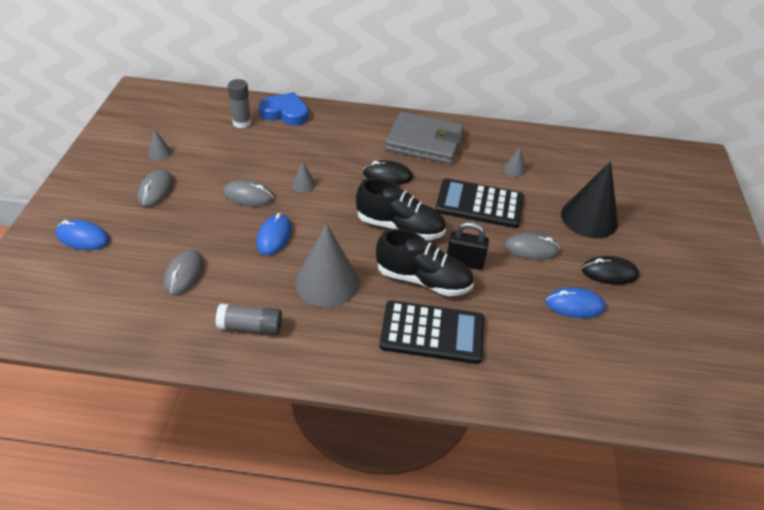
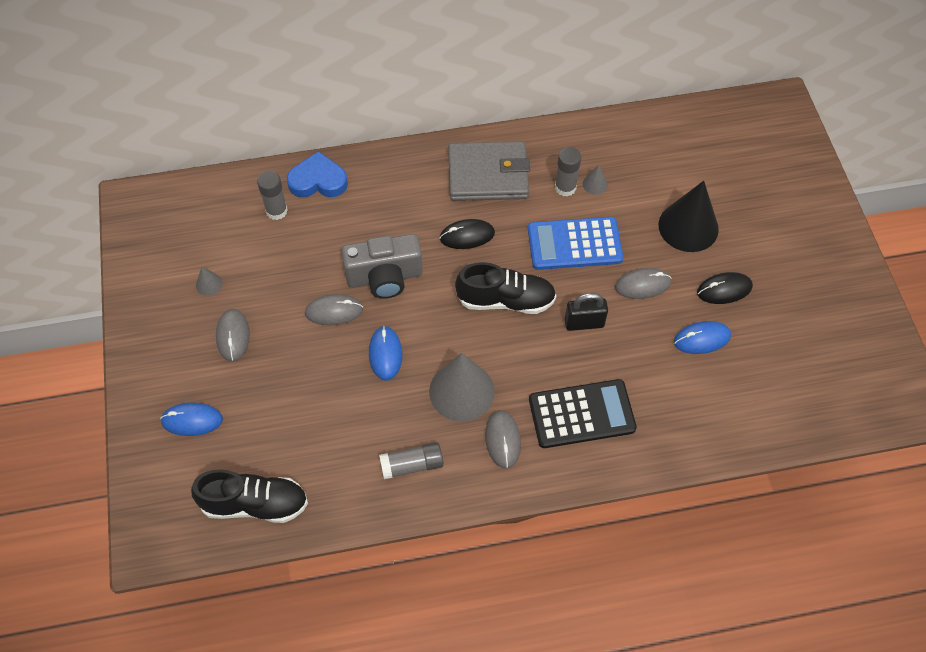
camera: 15 degrees left, 15 degrees up
(184, 274) = (318, 429): grey mouse -> grey mouse (503, 440)
(303, 184) = (384, 277): grey cone -> grey camera
(423, 280) = (552, 357): black shoe -> black shoe (255, 504)
(479, 204) = (574, 244): black calculator -> blue calculator
(487, 165) = (565, 187): none -> grey glue stick

